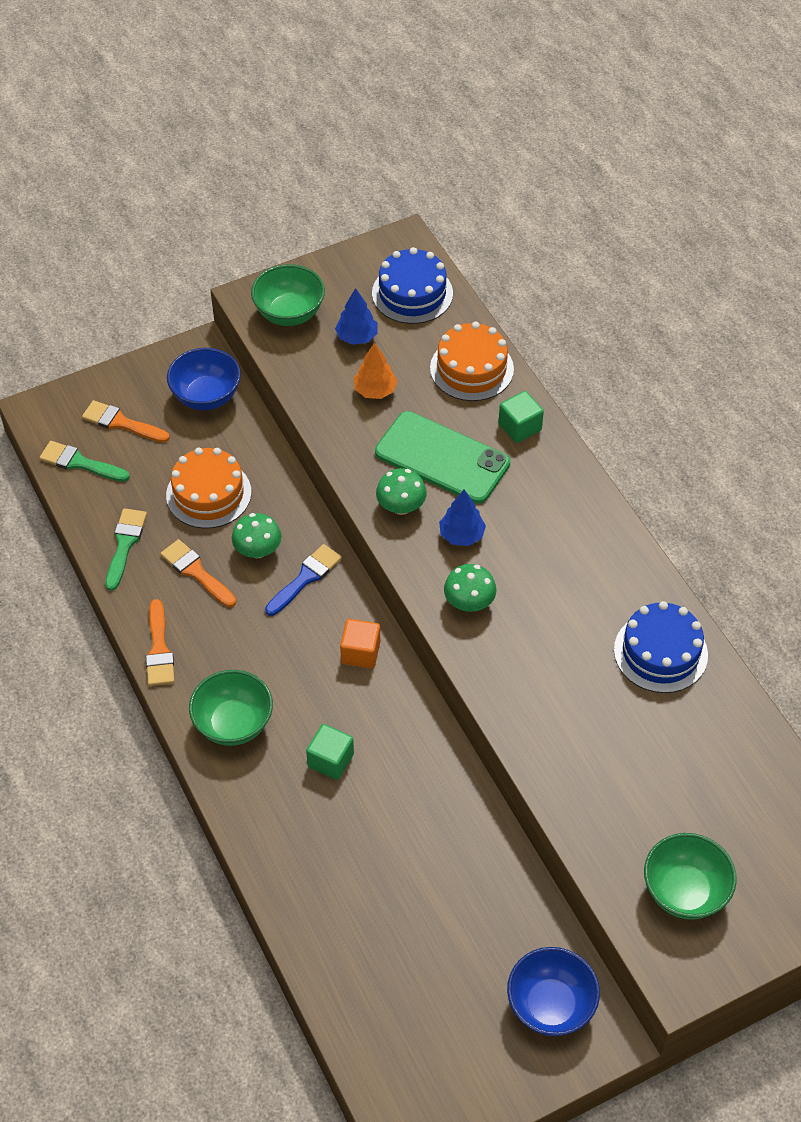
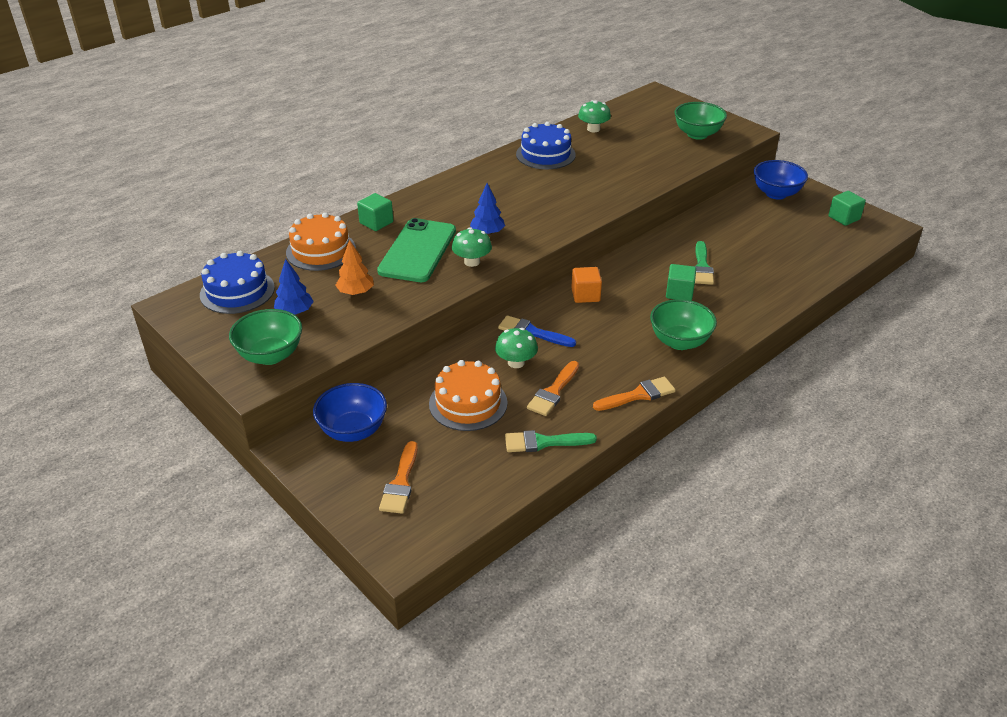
camera: 105 degrees left, 15 degrees down
(80, 463) = (460, 500): green brush -> green brush (702, 267)
(451, 1077) = (844, 218): none -> green cube
(469, 602) = (544, 222): green mushroom -> green mushroom (593, 129)

